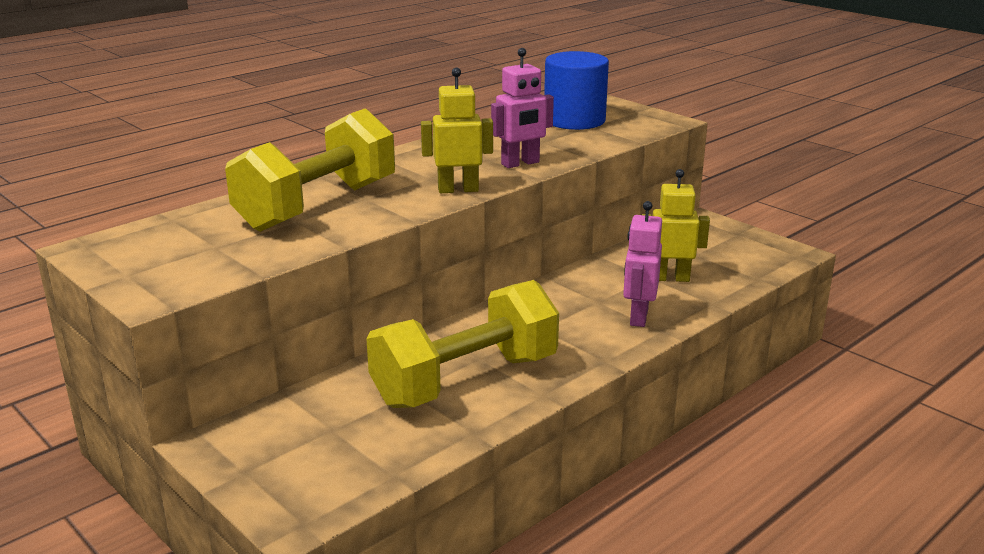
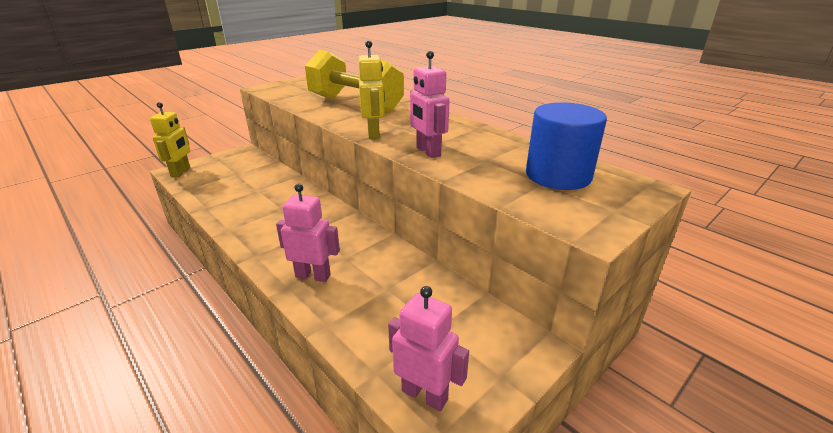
camera: 90 degrees right, 5 degrees up
(465, 380) = (259, 204): yellow dumbbell -> none
(670, 278) = (382, 302): yellow robot -> yellow robot (181, 172)
(769, 259) = (425, 394): none -> pink robot

